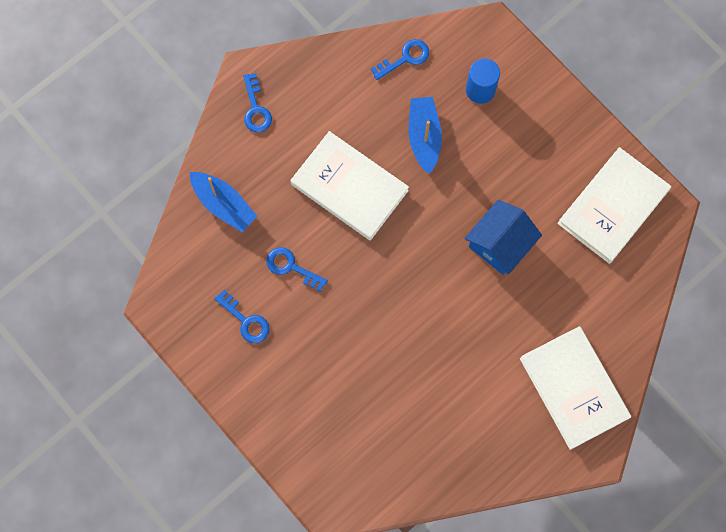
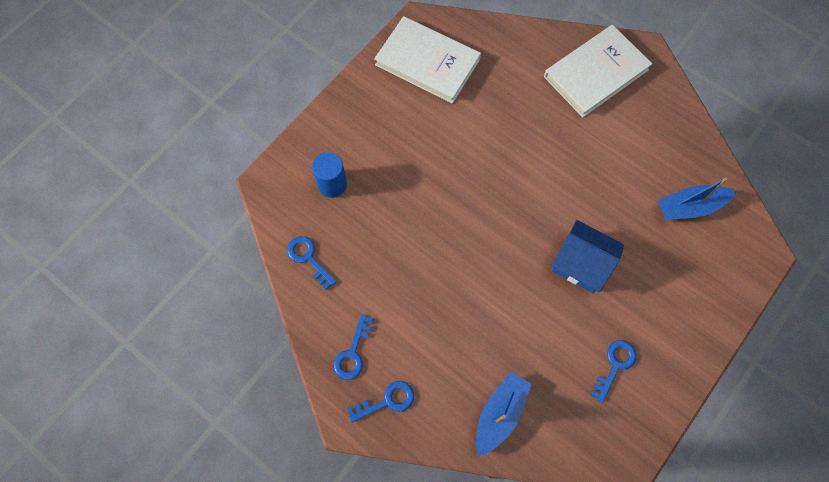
camera: 100 degrees left, 5 degrees down
(291, 267) = (549, 331): blue key -> blue key (353, 353)
(349, 187) = (455, 289): white book -> none
(424, 137) = (389, 228): blue boat -> blue boat (690, 207)
(500, 244) = (481, 147): blue house -> blue house (581, 263)

